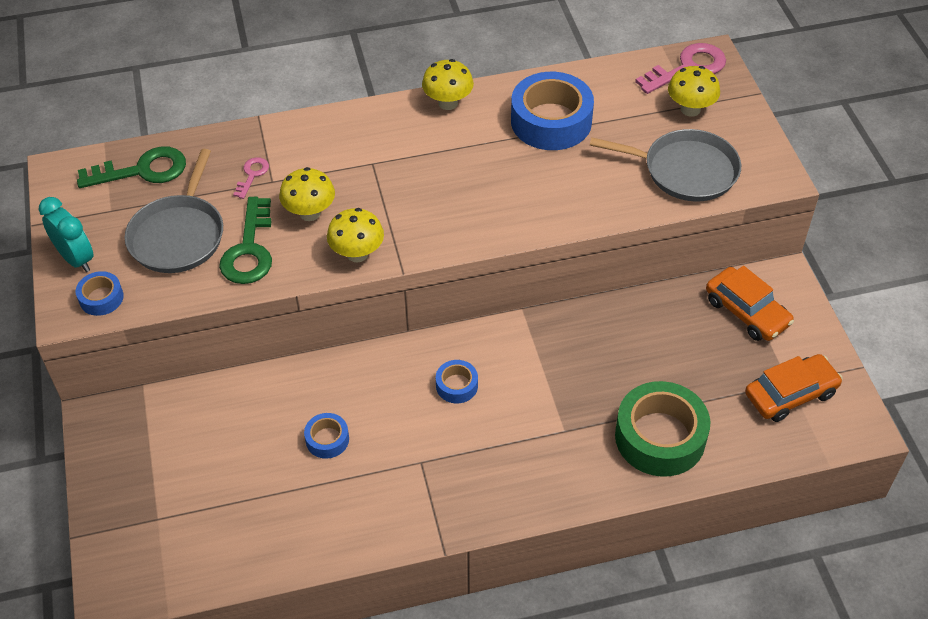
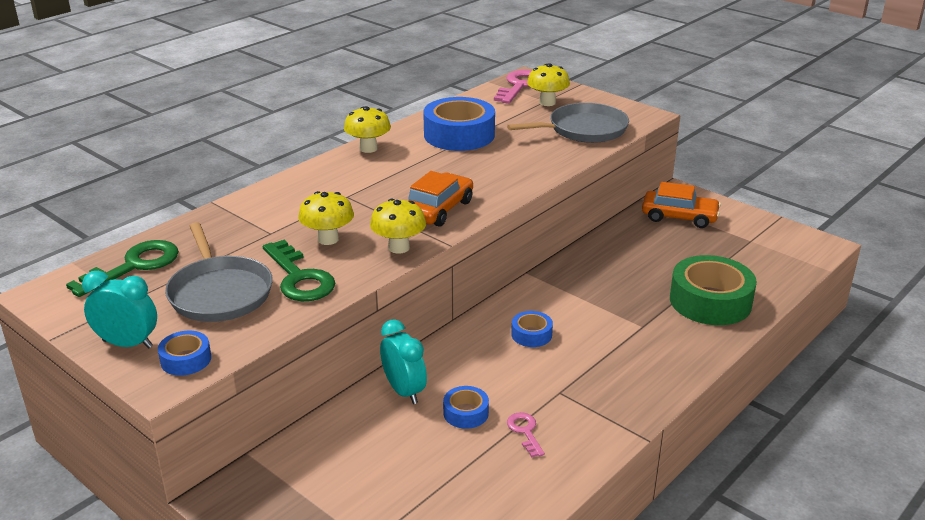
camera: 35 degrees left, 20 degrees down
(252, 175) = (247, 235): pink key -> pink key (525, 432)
(300, 389) = (404, 391): none -> turquoise clock
(790, 394) = (759, 246): orange car -> orange car (438, 209)

